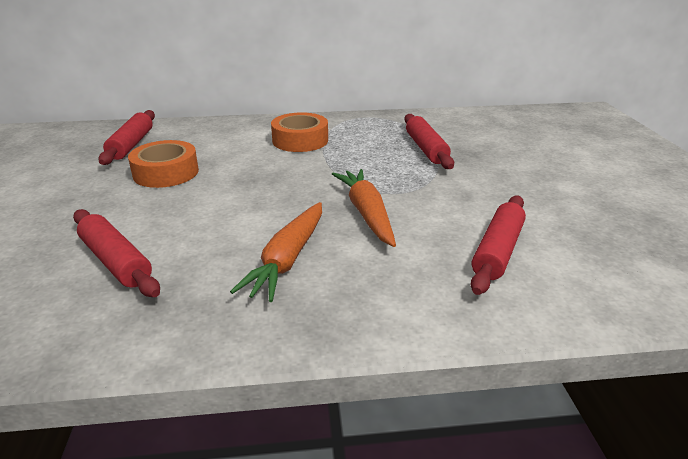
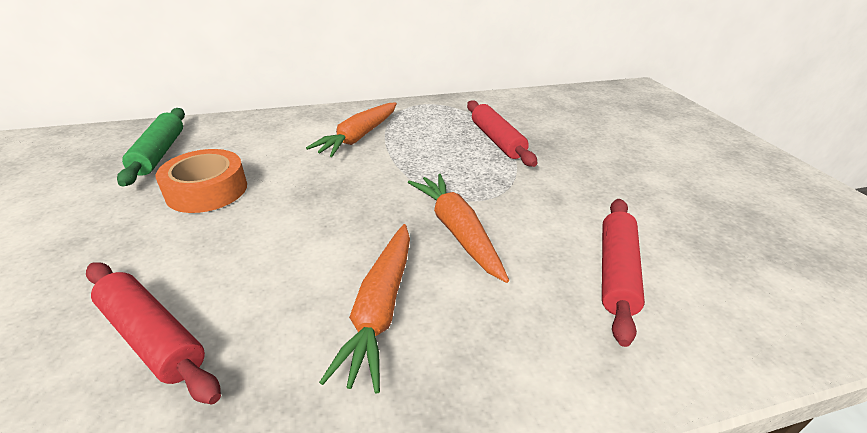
camera: 10 degrees left, 5 degrees up
(131, 145) = (159, 153): red rolling pin -> green rolling pin
(300, 140) = (359, 137): orange tape -> orange carrot

